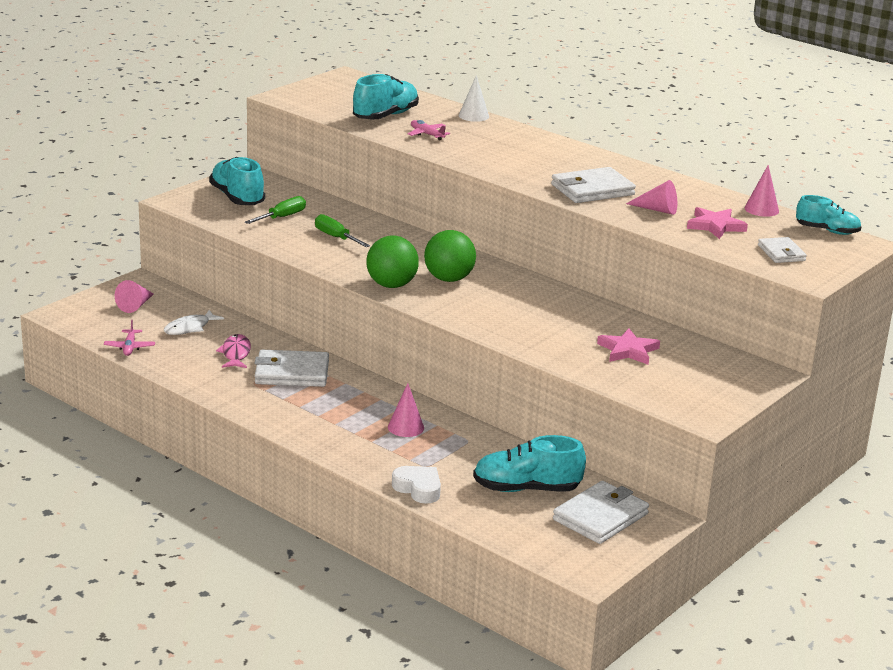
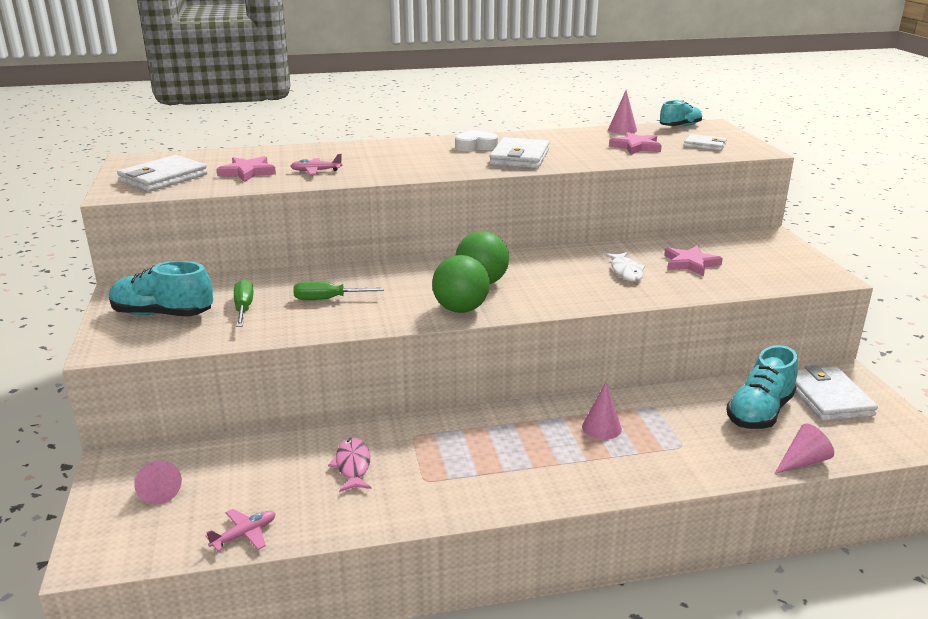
camera: 50 degrees left, 0 degrees up
(129, 347) = (245, 534): pink plane -> pink plane turned 75 degrees counterclockwise
(189, 328) = (260, 473): white fish -> white fish (626, 271)
(236, 353) = (352, 465): pink fish -> pink fish turned 45 degrees clockwise
(292, 373) = (432, 448): white wallet -> white wallet (163, 178)
(385, 116) = (247, 172): turquoise shoe -> pink star
(418, 488) = (722, 467): white heart -> white heart (475, 146)
(473, 116) = (310, 148): white cone -> none
(657, 210) = (585, 152): pink cone -> pink cone (802, 461)

